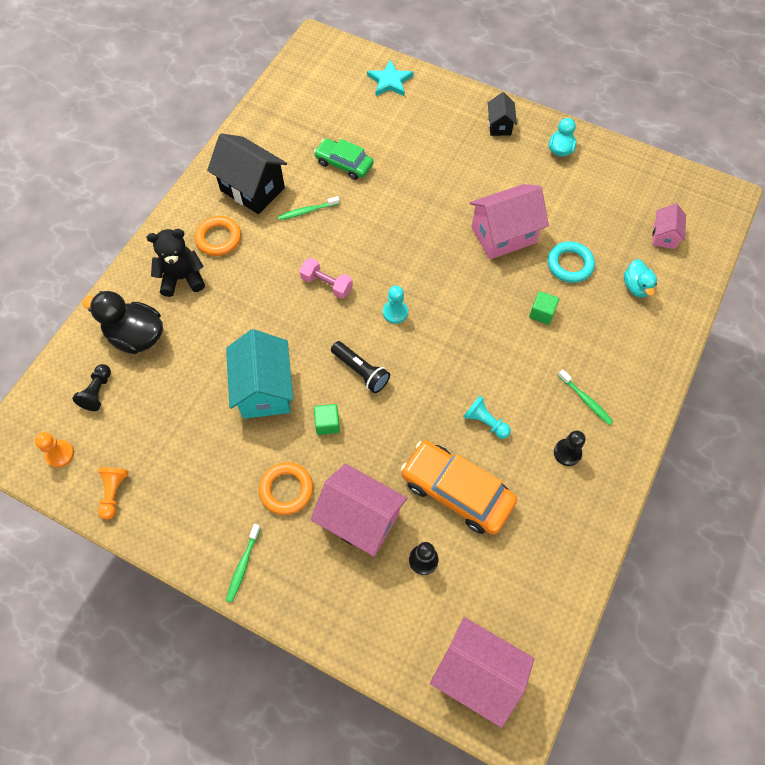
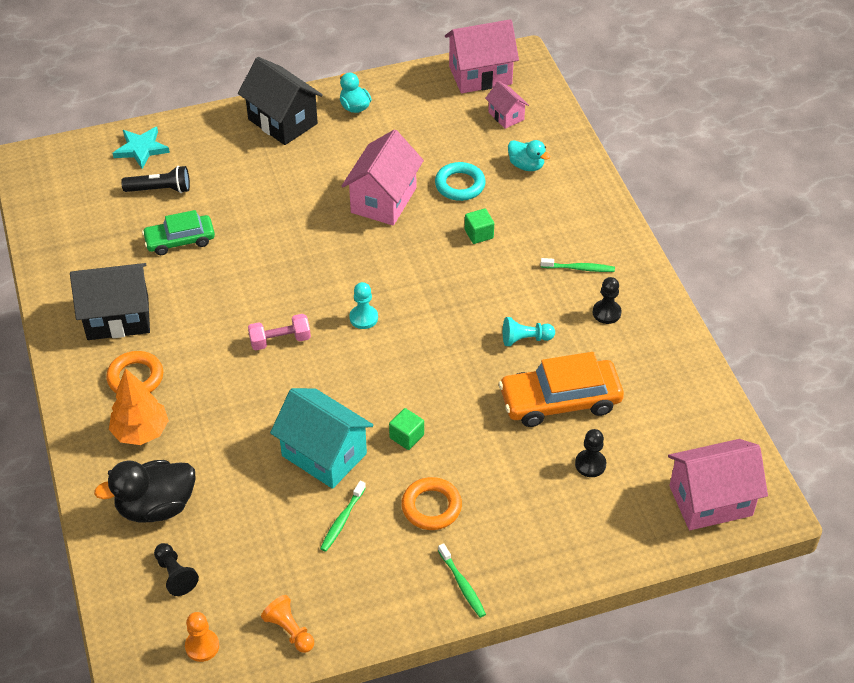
camera: 45 degrees left, 15 degrees down
(182, 278) = (141, 432): black teddy bear -> orange tree
(307, 211) = (192, 299): green toothbrush -> green toothbrush (342, 520)
(360, 519) = (512, 478): pink house -> pink house (480, 75)
(361, 371) = (388, 380): black flashlight -> black flashlight (160, 190)
(499, 125) = (282, 121): black house -> black house, size x1.88

